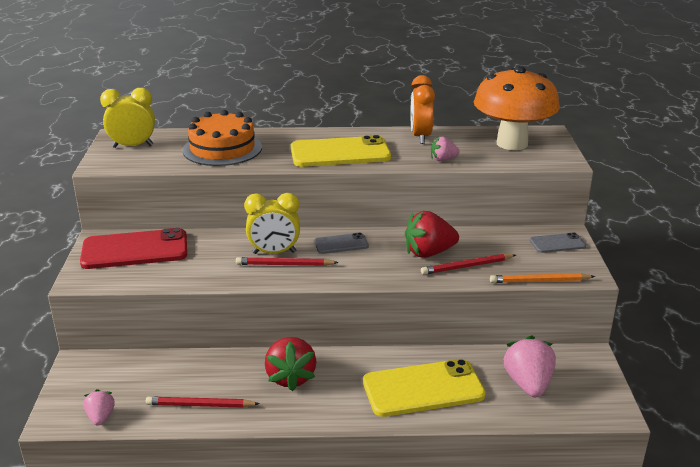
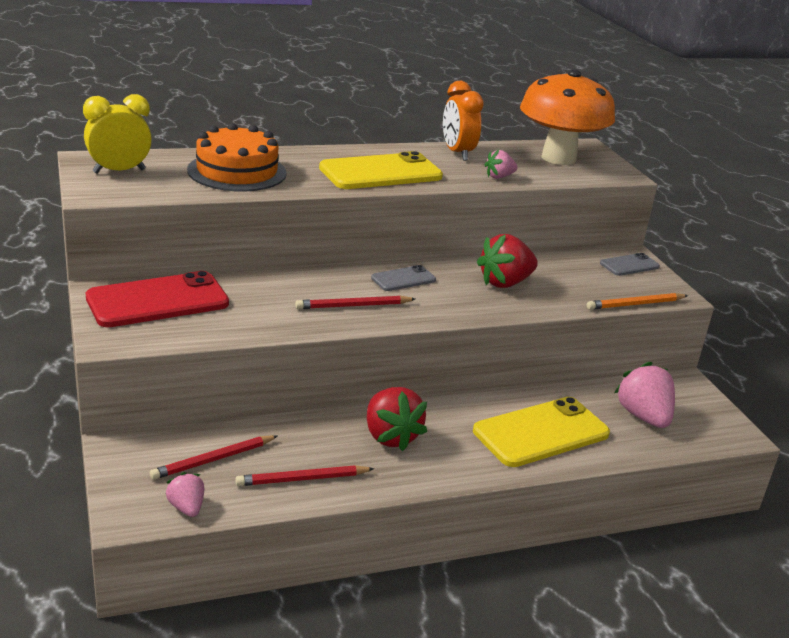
camera: 20 degrees left, 0 degrees up
(274, 252) = (332, 293): yellow clock -> none
(467, 266) = (553, 294): red pencil -> red pencil (213, 460)

